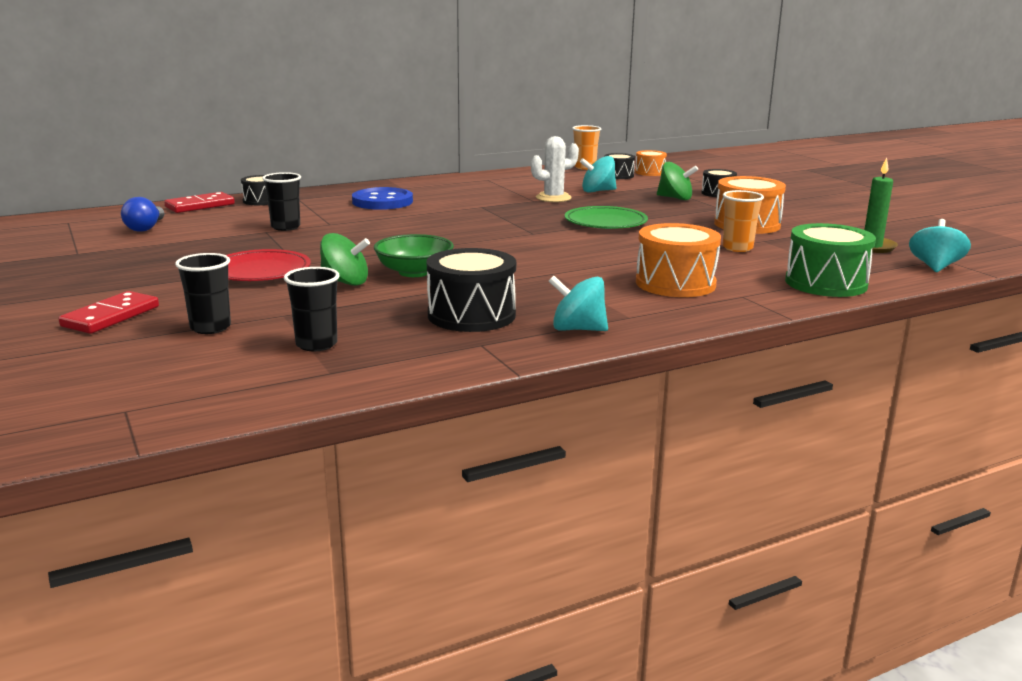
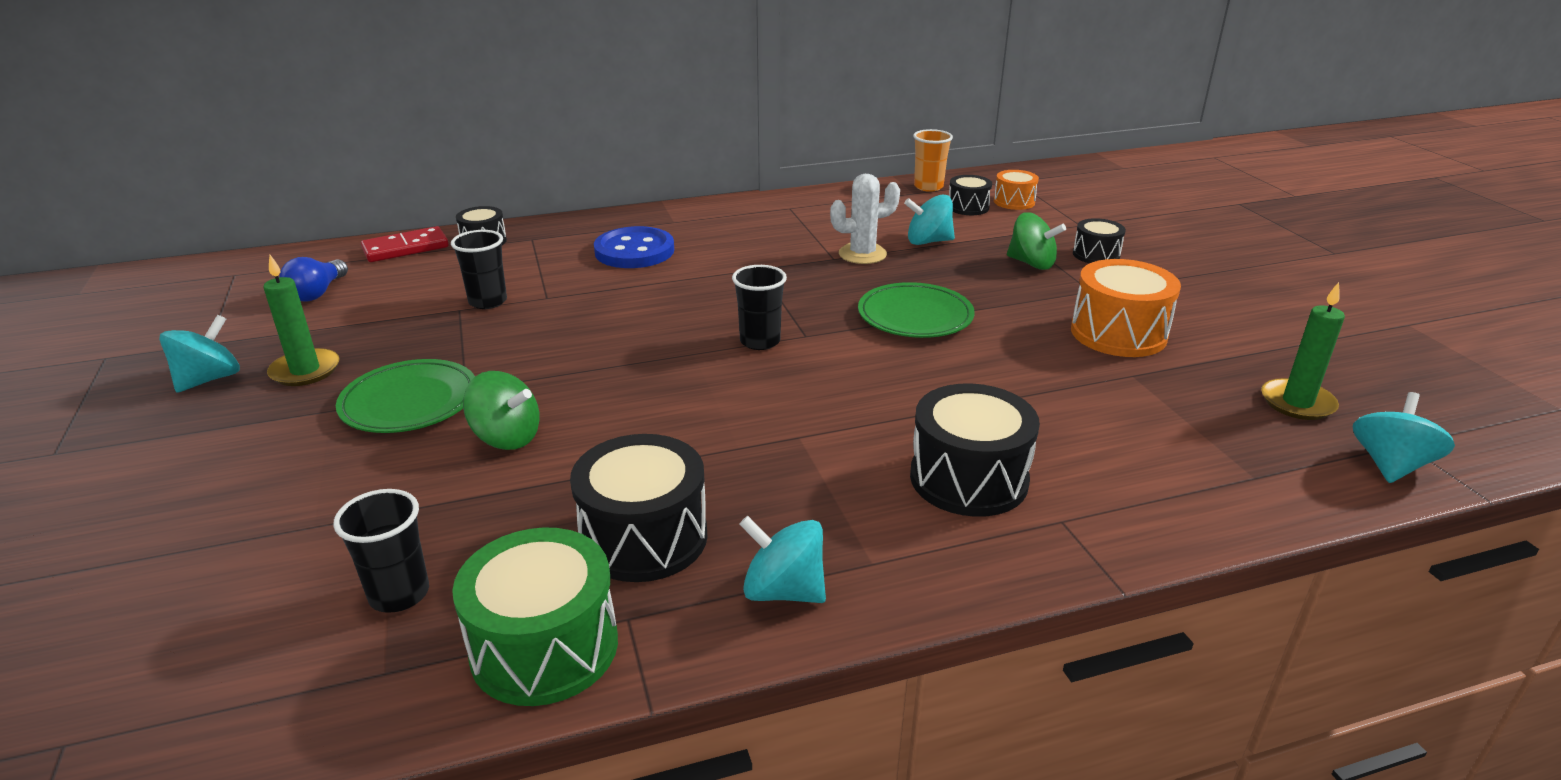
camera: 10 degrees right, 10 degrees up
(93, 268) = (209, 379): none -> turquoise spinning top
(111, 316) = (171, 496): red domino -> none
(167, 261) = (305, 371): none -> green candle
(210, 328) = (281, 536): black cup -> black cup (760, 341)
(260, 271) = (409, 402): red plate -> green plate
(414, 272) = (608, 419): green bowl -> none
(675, 283) = (968, 478): orange drum -> black drum
(737, 248) = (1088, 392): orange cup -> none
(825, 283) = (1202, 497): green drum -> green drum (544, 647)

